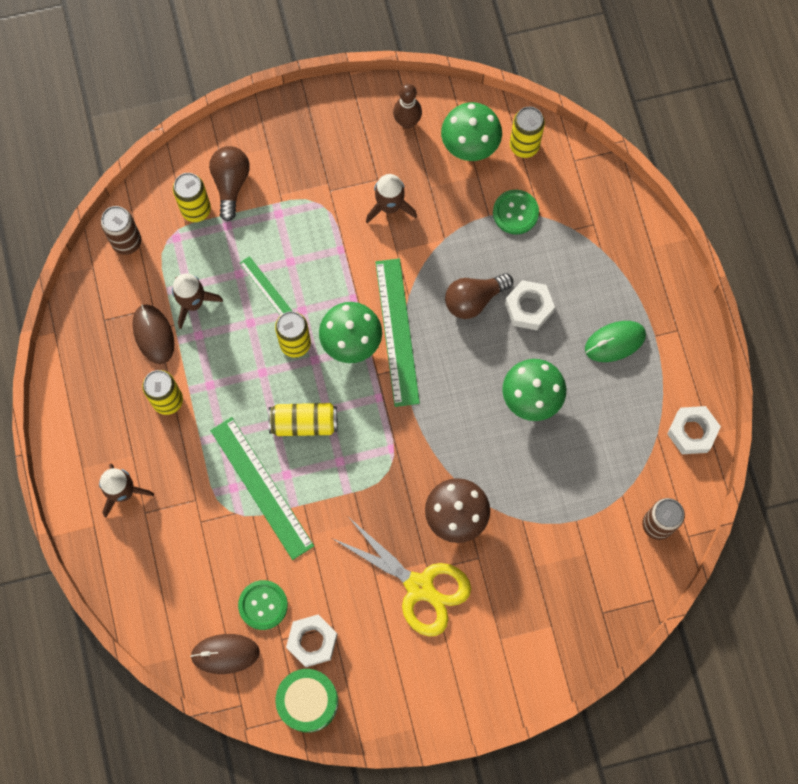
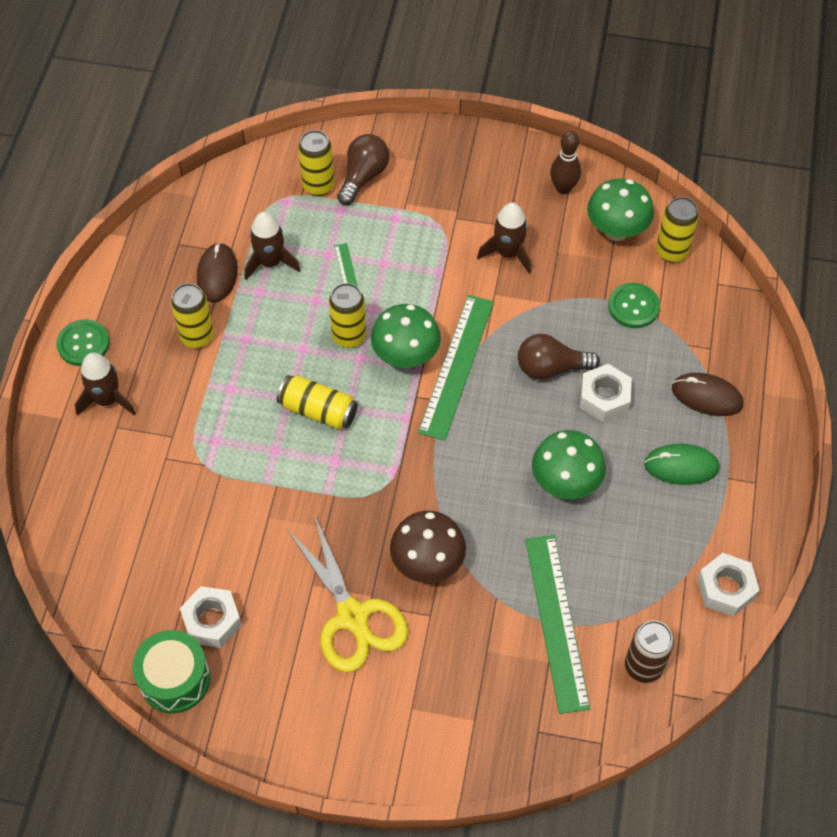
camera: 25 degrees right, 15 degrees down
(126, 242) = (238, 187): brown can -> none
(225, 654) = (118, 593): brown mouse -> brown mouse (707, 396)
(262, 487) = (244, 452): green ruler -> green ruler (557, 622)
(263, 605) = (182, 563): green button -> green button (83, 344)

